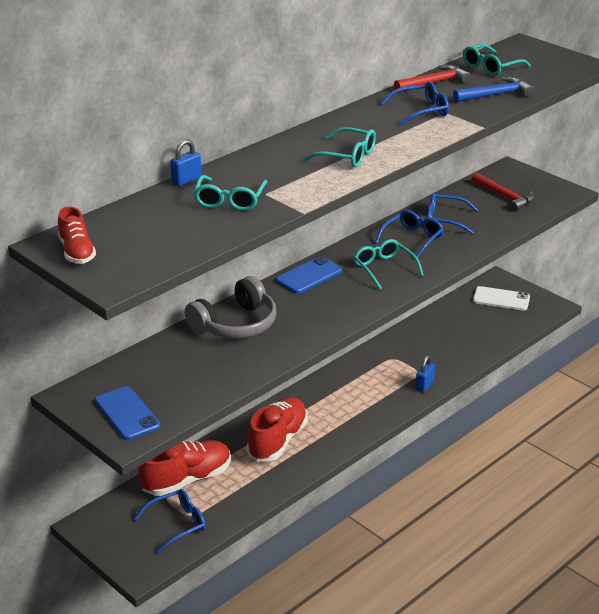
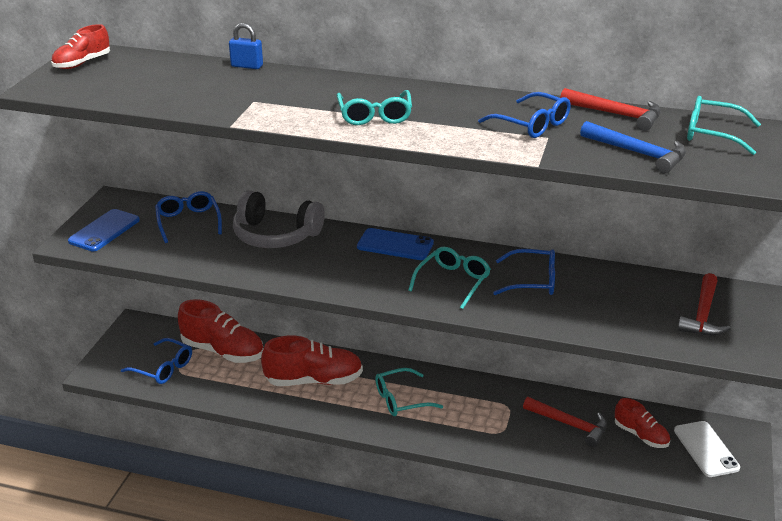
camera: 60 degrees right, 0 degrees up
(230, 200) = (225, 91): turquoise glasses -> turquoise glasses (401, 399)
(424, 385) = (482, 444): blue padlock -> none
(435, 340) = (570, 425): none -> red hammer
(445, 219) = (598, 289): blue glasses -> blue glasses (188, 222)
(468, 317) = (641, 435): none -> red shoe

